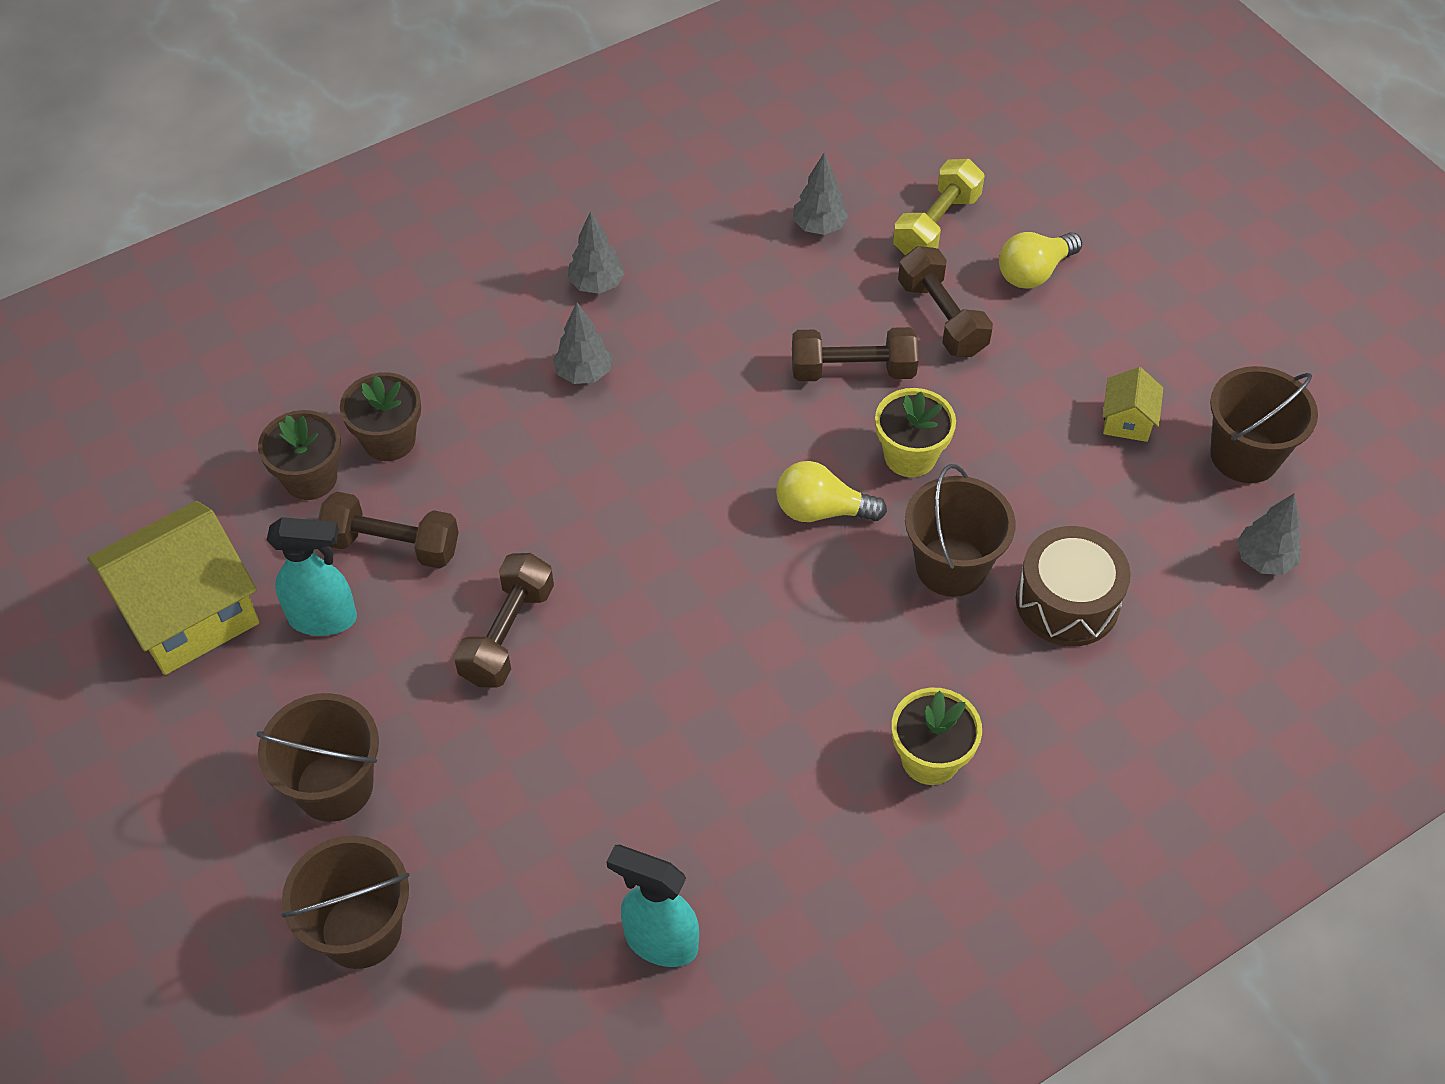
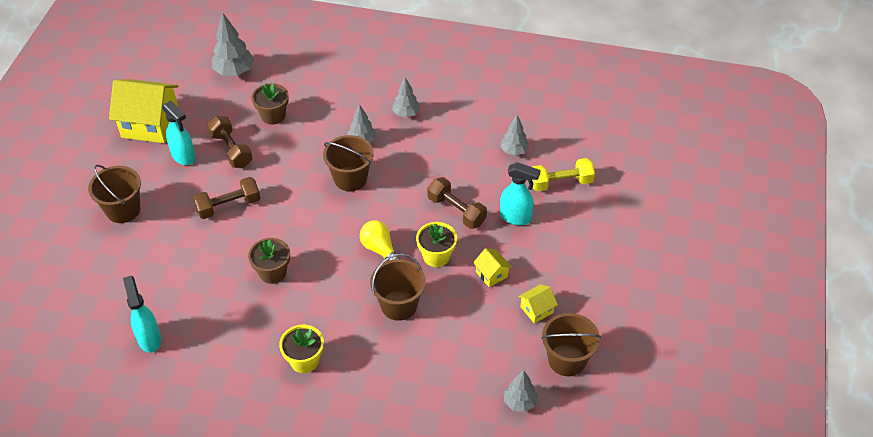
camera: 45 degrees right, 5 degrees down
(225, 419) = (234, 71): none -> grey tree
(310, 478) = (235, 110): brown flower pot -> brown flower pot (272, 272)
(361, 930) = (77, 258): brown bucket -> brown bucket (350, 178)
(942, 318) = (516, 217): brown dumbbell -> turquoise spray bottle
(1012, 421) = (491, 274): none -> yellow house
(1034, 272) = (576, 228): yellow light bulb -> none
(1067, 602) = (423, 352): brown drum -> none

